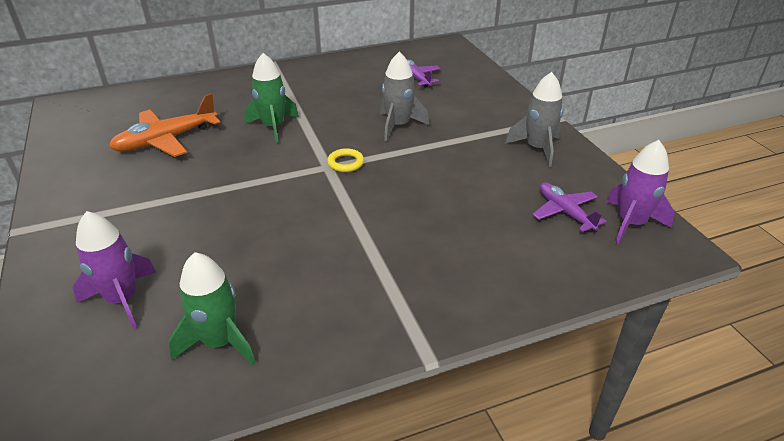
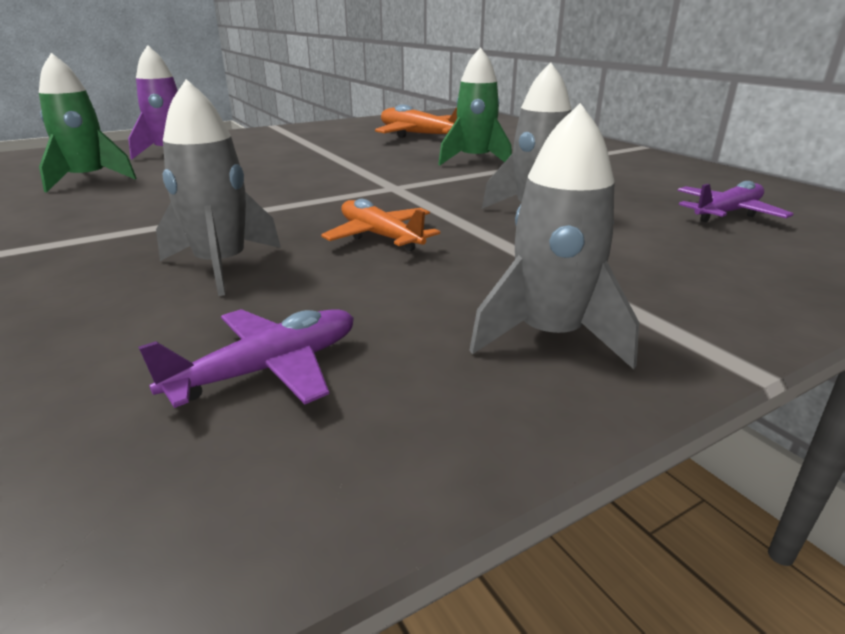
camera: 80 degrees right, 10 degrees down
(345, 163) = (406, 193): yellow ring -> none
(425, 178) = (380, 236): none -> orange plane
(460, 233) = (222, 266): none -> grey rocket
(631, 223) = (194, 490): purple rocket -> none

